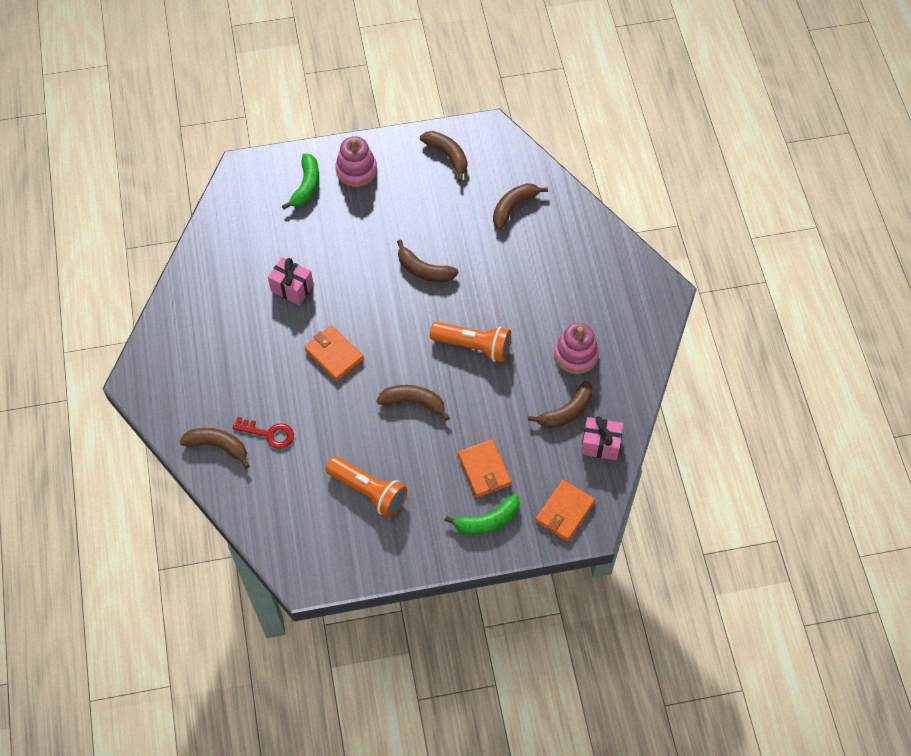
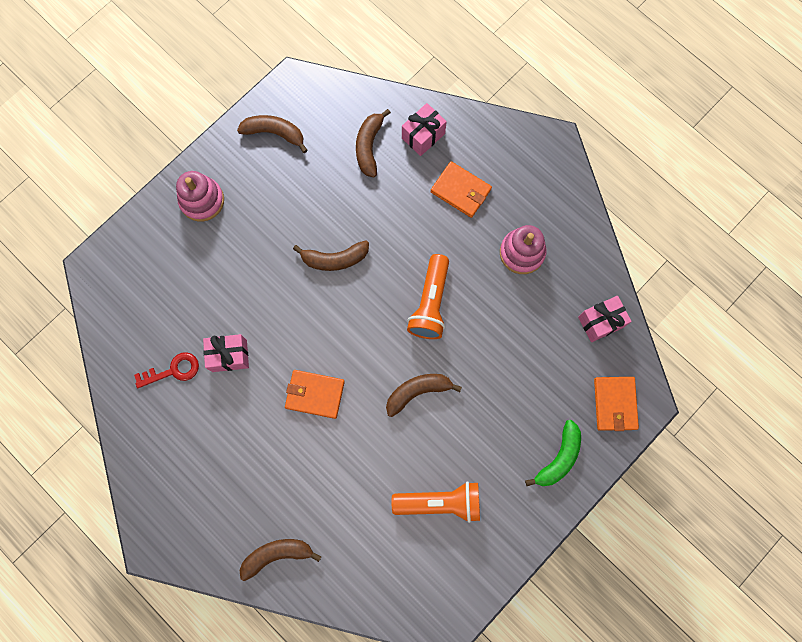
camera: 35 degrees left, 15 degrees up
(269, 434) = (313, 510): red key -> red key (173, 370)
(306, 186) = (167, 246): green banana -> none
(473, 346) = (430, 303): orange flashlight -> orange flashlight turned 120 degrees clockwise
(484, 469) = (522, 412): orange wallet -> orange wallet (461, 191)
(562, 224) = (423, 136): none -> pink gift
(566, 411) = (551, 311): brown banana -> none

